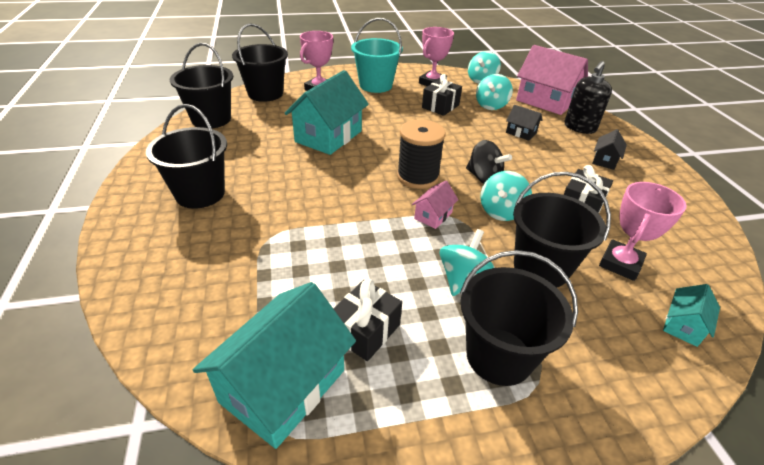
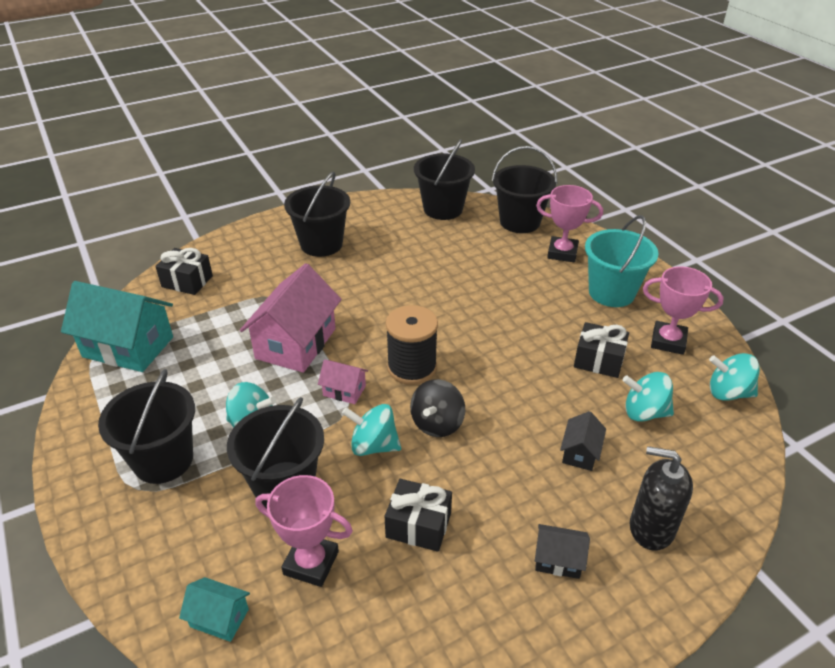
camera: 75 degrees right, 0 degrees up
(328, 136) = (457, 287): turquoise house -> none
(365, 330) = (181, 375): black gift -> black gift (187, 281)
(545, 101) = (717, 479): pink house -> pink house (296, 343)

